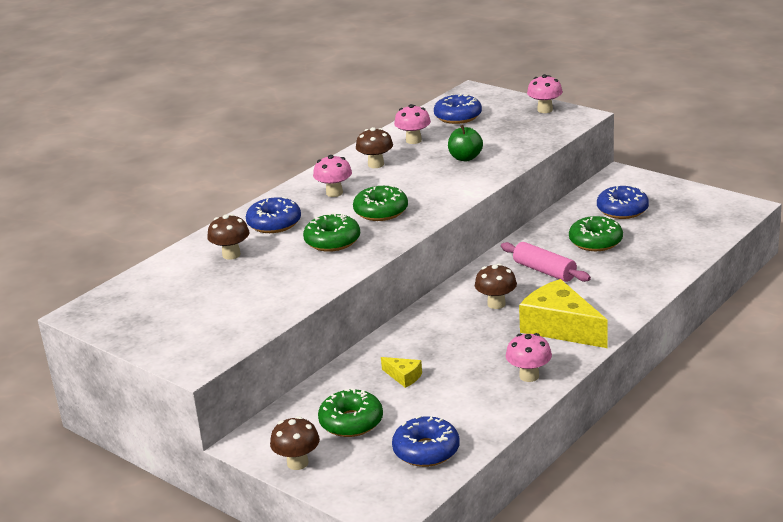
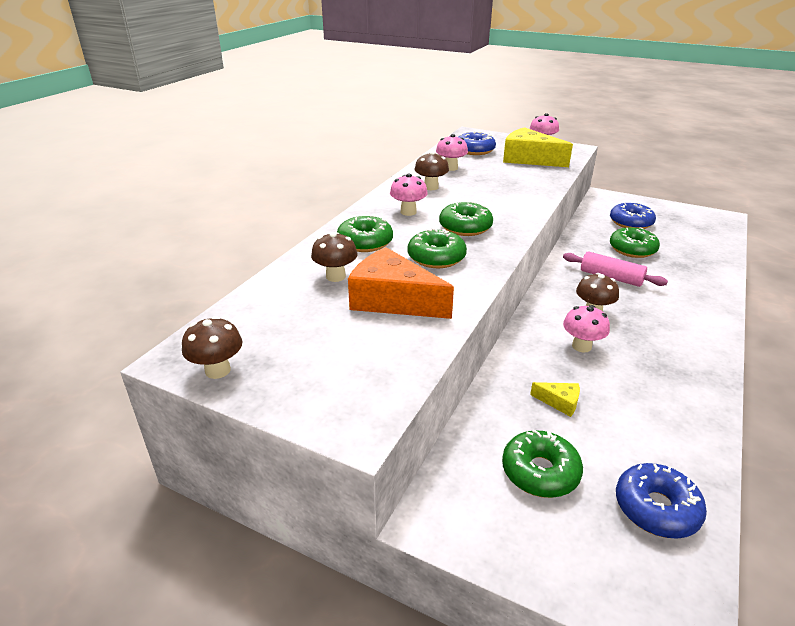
camera: 15 degrees left, 5 degrees up
(270, 277) = (393, 300): none -> orange cheese
(274, 223) = (365, 242): blue donut -> green donut
(297, 463) = (511, 547): brown mushroom -> brown mushroom (218, 370)
(465, 158) = (507, 180): green apple -> none
(529, 376) = (688, 391): pink mushroom -> pink mushroom (581, 346)
(560, 327) = (672, 333): yellow cheese -> yellow cheese (529, 159)

